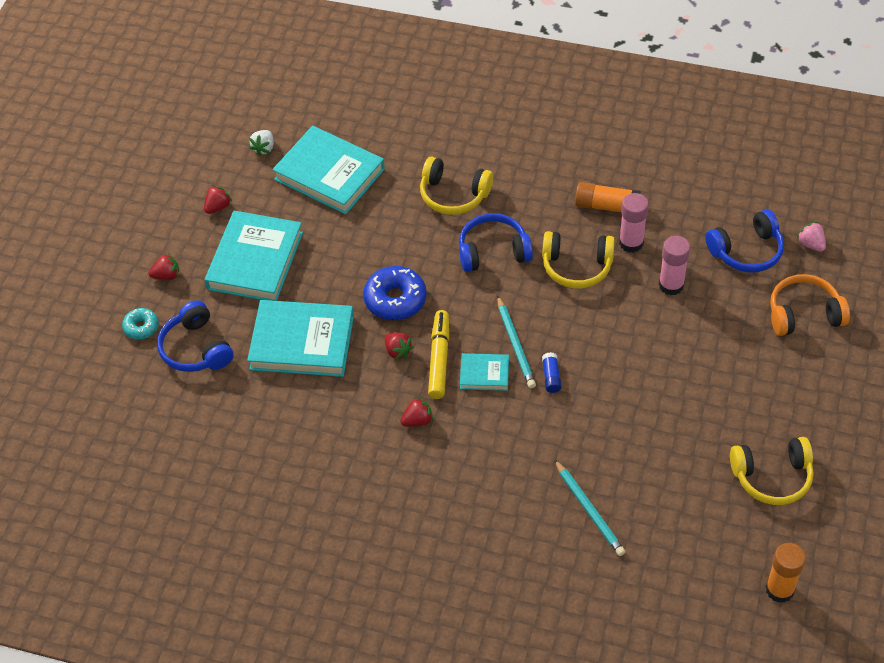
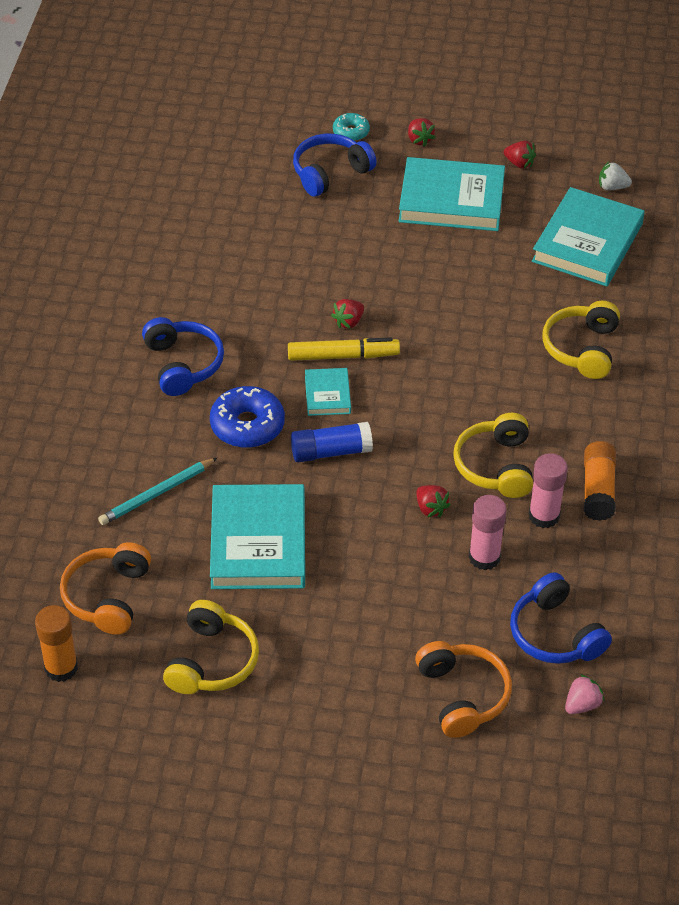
camera: 80 degrees right, 5 degrees down
(302, 342) = (349, 247): turquoise book -> turquoise book (258, 542)
(395, 299) = (418, 313): blue donut -> blue donut (247, 425)
(417, 420) = (260, 346): red strawberry -> red strawberry (431, 508)
(493, 251) = (504, 389): blue headphones -> blue headphones (183, 364)
(515, 344) = (372, 418): turquoise pencil -> none
(551, 377) = (331, 452): blue glue stick -> blue glue stick, size x1.72
(703, 552) = (108, 596): none -> orange headphones
(772, 477) = (212, 661): yellow headphones -> yellow headphones turned 150 degrees counterclockwise

